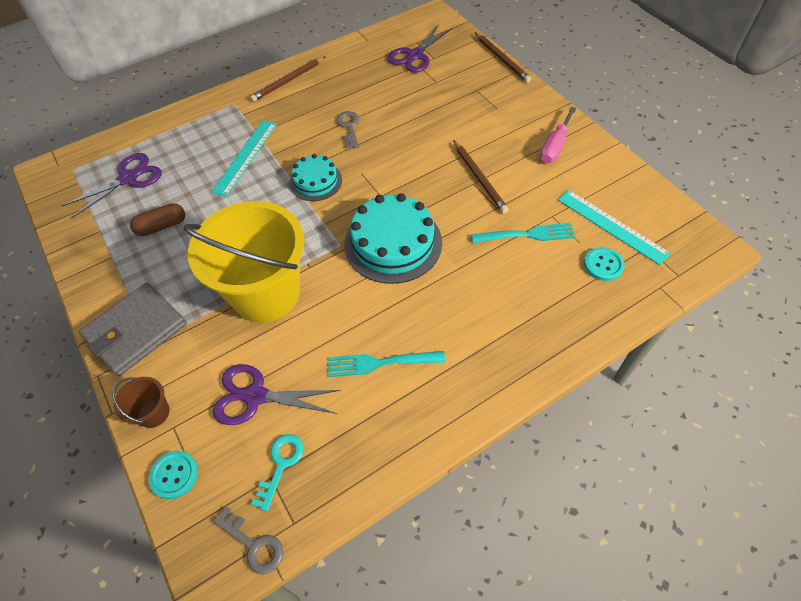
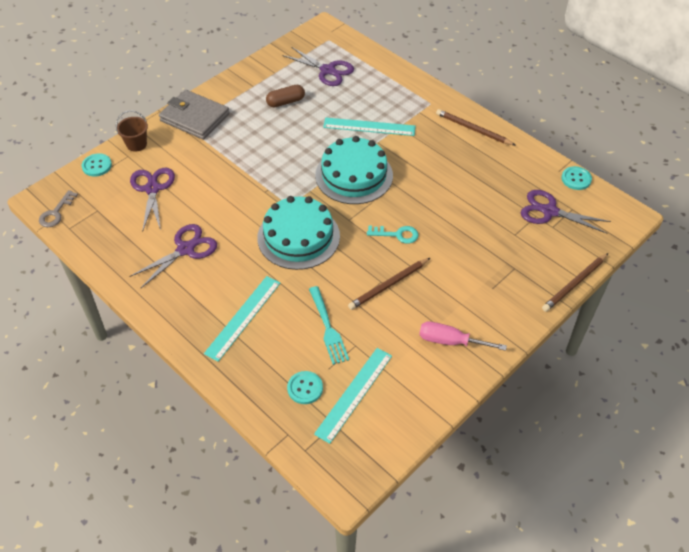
camera: 75 degrees right, 5 degrees down
(162, 226) = (285, 102): brown capsule -> brown capsule turned 75 degrees counterclockwise
(266, 293) = (236, 173): yellow bucket -> none
(280, 465) = (105, 213): turquoise key -> turquoise key (396, 234)
(315, 181) = (354, 175): turquoise cake -> turquoise cake, size x1.71
(349, 127) = (426, 183): grey key -> none
(380, 363) = (185, 249): turquoise fork -> purple scissors
(381, 32) = (576, 179): none -> turquoise button
(501, 310) = (243, 317): none -> turquoise ruler

